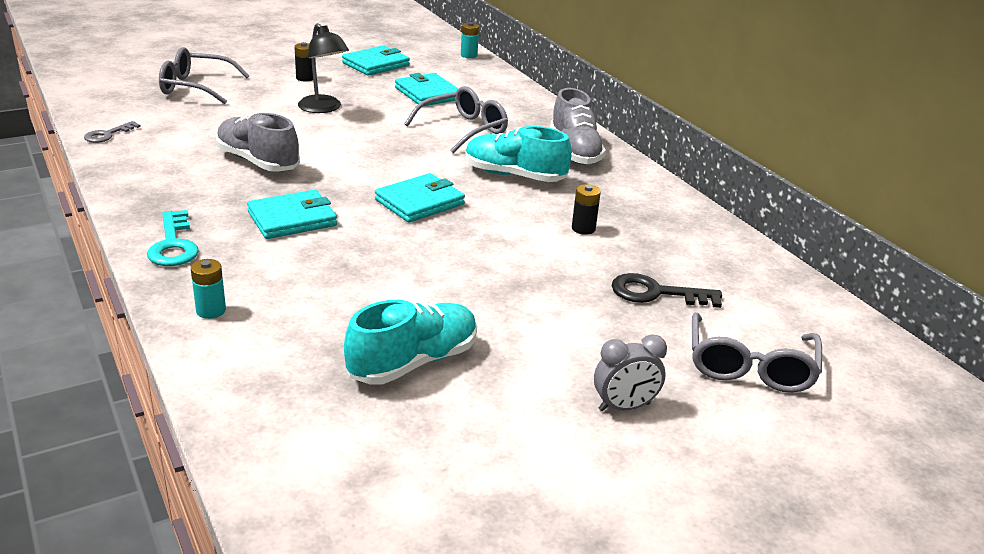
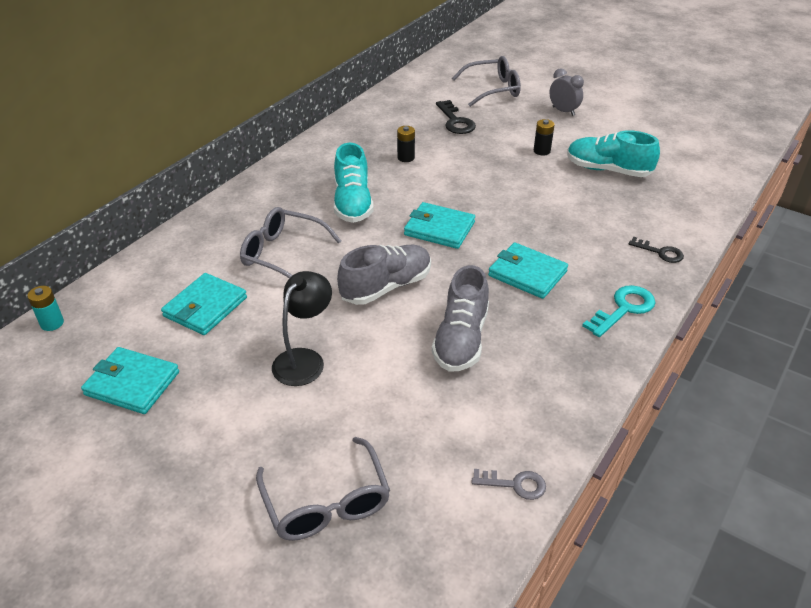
camera: 115 degrees left, 10 degrees up
(211, 310) = (660, 252): turquoise battery -> black key
(305, 78) = (223, 420): black battery -> black battery (542, 151)
(574, 151) = (281, 189): grey shoe -> grey shoe (386, 287)

